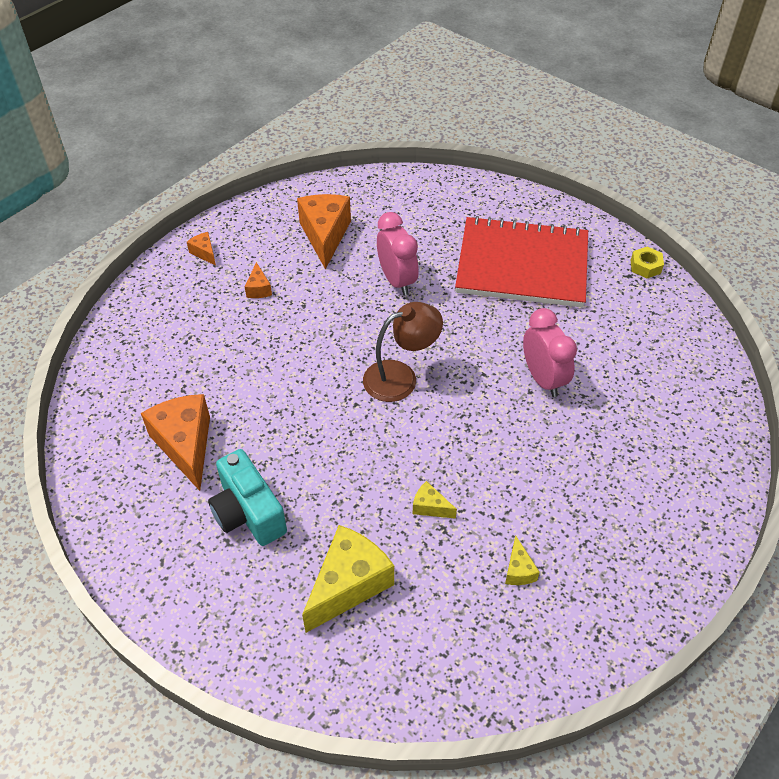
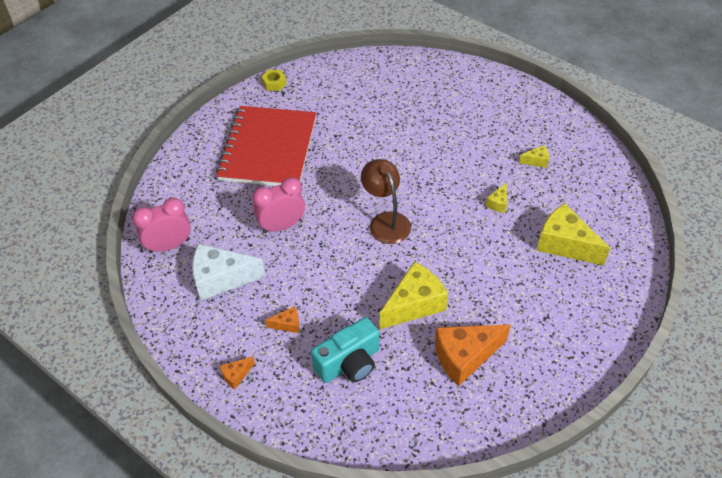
camera: 90 degrees left, 0 degrees up
(248, 513) = (520, 307): turquoise camera -> turquoise camera (349, 363)
(268, 400) = (414, 304): none -> yellow cheese
(325, 236) = (221, 279): orange cheese -> white cheese
(543, 379) = (383, 142): pink clock -> pink clock (169, 245)

